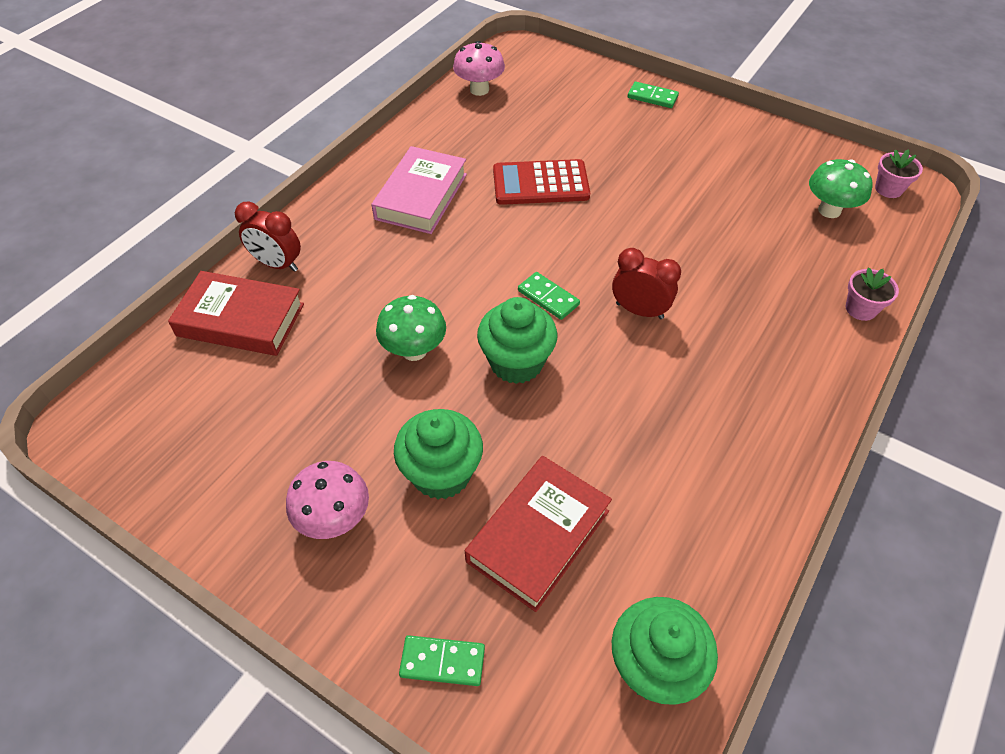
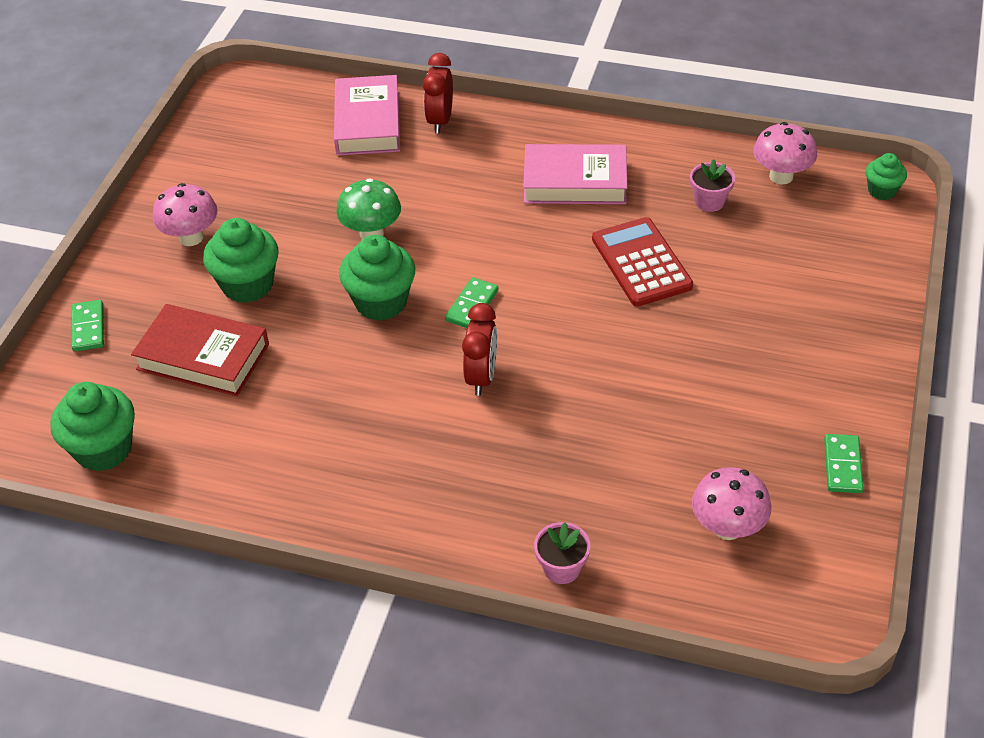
camera: 75 degrees right, 5 degrees down
(240, 320) = (368, 122): red book -> pink book
(520, 52) = (882, 191): none -> green cupcake
(652, 97) = (864, 326): green domino -> green domino (842, 465)
(829, 210) = (727, 527): green mushroom -> pink mushroom
(888, 189) = (806, 590): pink flower pot -> pink flower pot (709, 201)

